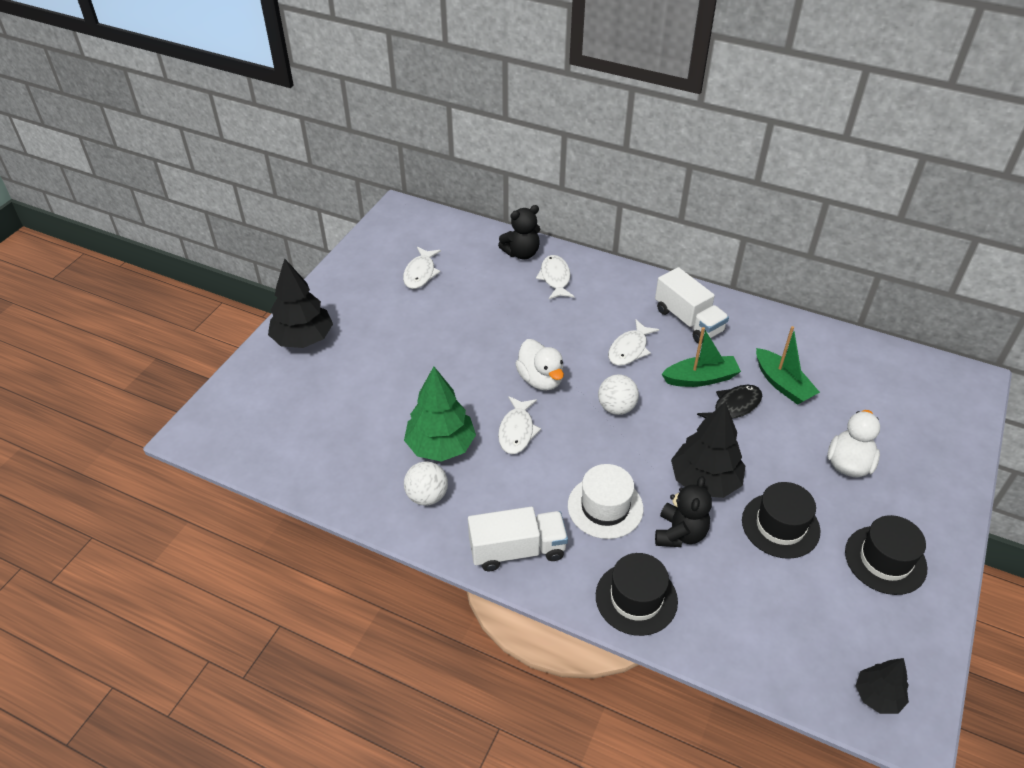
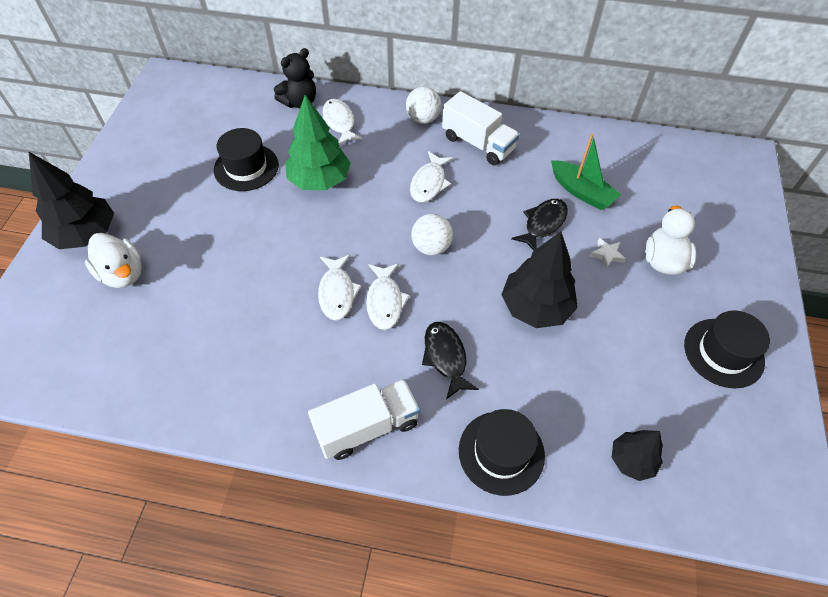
camera: 15 degrees left, 10 degrees up
(420, 273) = (200, 140): white fish -> white fish (385, 301)
(427, 496) = (257, 386): white ball -> white ball (423, 119)
(440, 446) = (260, 326): green tree -> green tree (319, 180)
(540, 379) = (348, 232): white duck -> white duck (123, 274)
(605, 507) = (445, 357): white hat -> black fish
(680, 533) = (526, 369): black teddy bear -> none
(700, 378) = (504, 200): green boat -> none
(780, 525) = (619, 339): black hat -> black hat (246, 167)
(791, 447) = (607, 255): none -> white star
(877, 696) = (758, 501): black tree -> black tree (632, 460)

